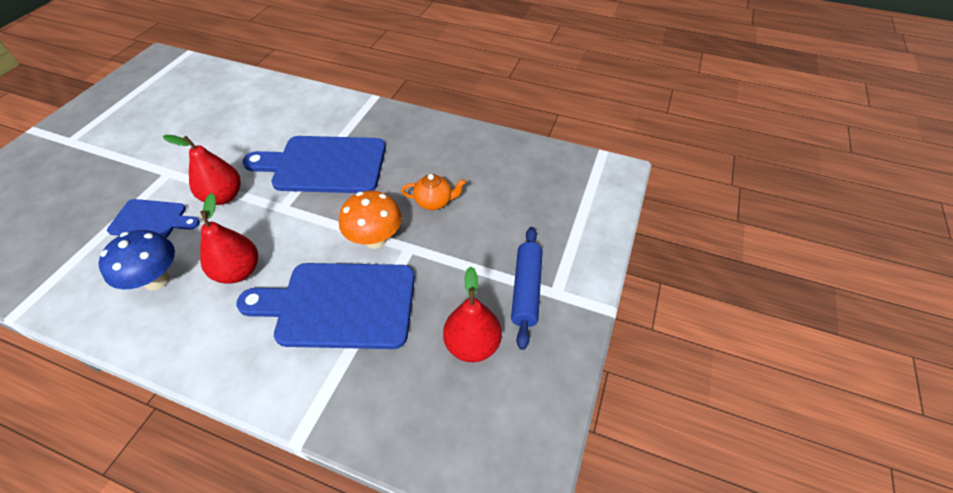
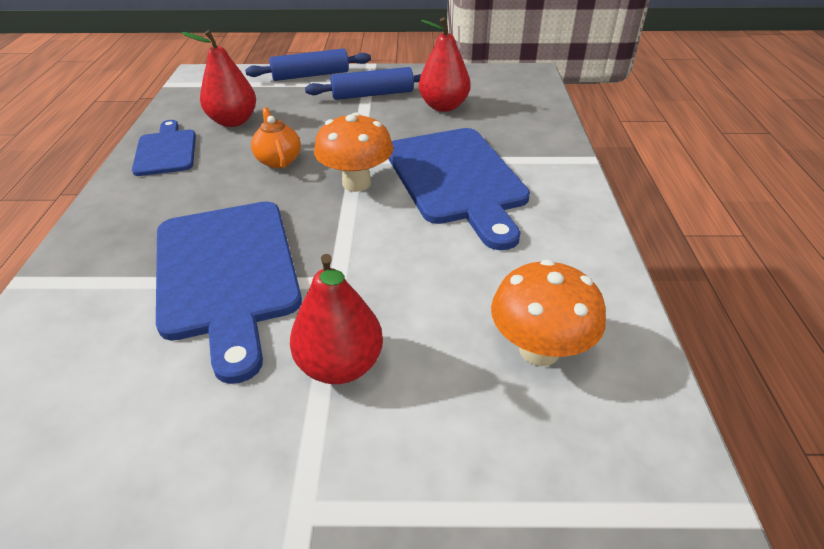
camera: 110 degrees left, 10 degrees down
(152, 220) = (440, 443): blue cutting board -> blue cutting board (166, 151)
(156, 280) = (539, 350): blue mushroom -> orange mushroom
(238, 271) = (468, 271): red pear -> red pear (233, 121)
(591, 249) = (310, 75): none -> blue rolling pin

